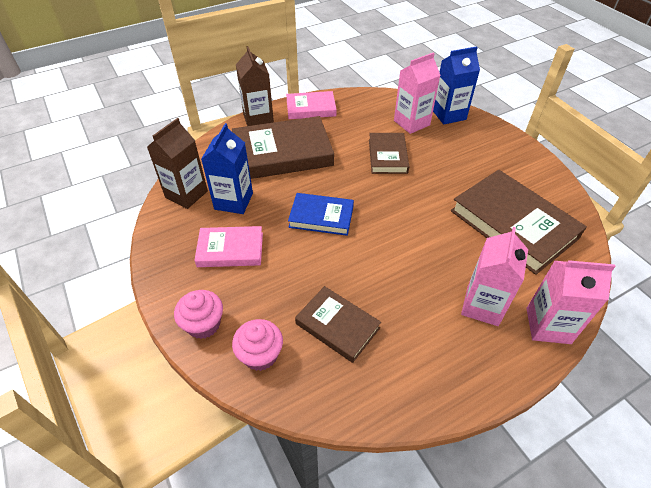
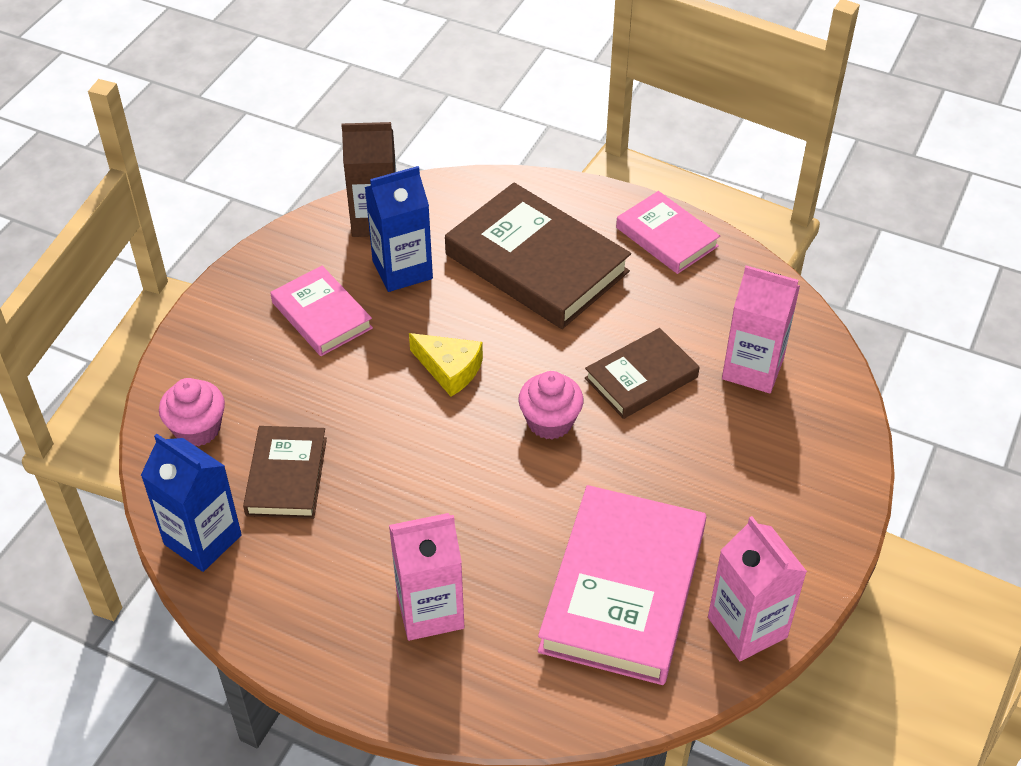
camera: 55 degrees right, 0 degrees up
(203, 324) = (201, 358): pink cupcake -> pink cupcake (550, 422)
(258, 119) = (584, 197): brown carton -> none
(321, 217) = (449, 369): blue book -> yellow cheese
(449, 115) = (824, 405): blue carton -> blue carton (202, 539)
(513, 224) = (623, 590): brown book -> pink book
(548, 325) = (452, 697): pink carton -> pink carton (747, 627)

